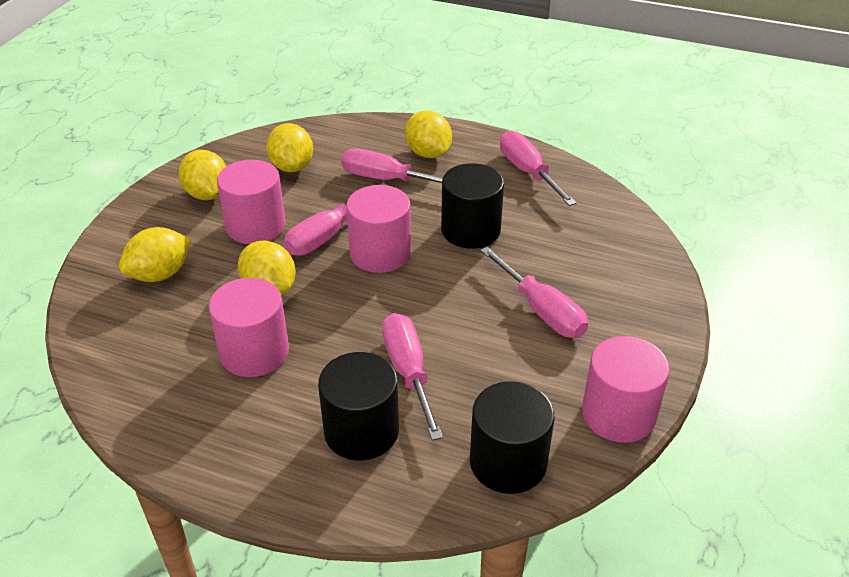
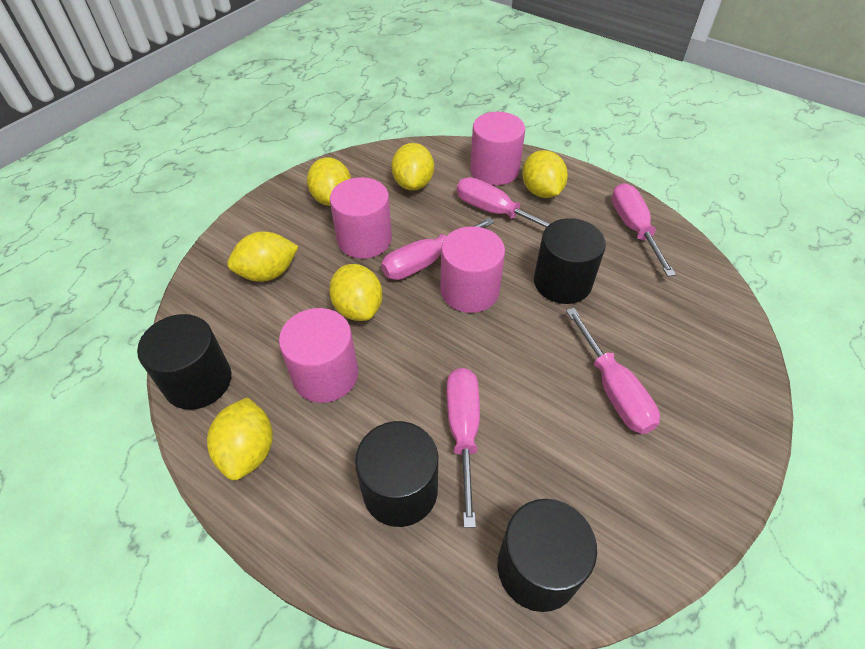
camera: 15 degrees right, 10 degrees up
(119, 383) = (198, 381): none -> black cylinder
(196, 431) = (248, 451): none -> yellow lemon
(618, 414) = (669, 537): pink cylinder -> pink cylinder (494, 170)

